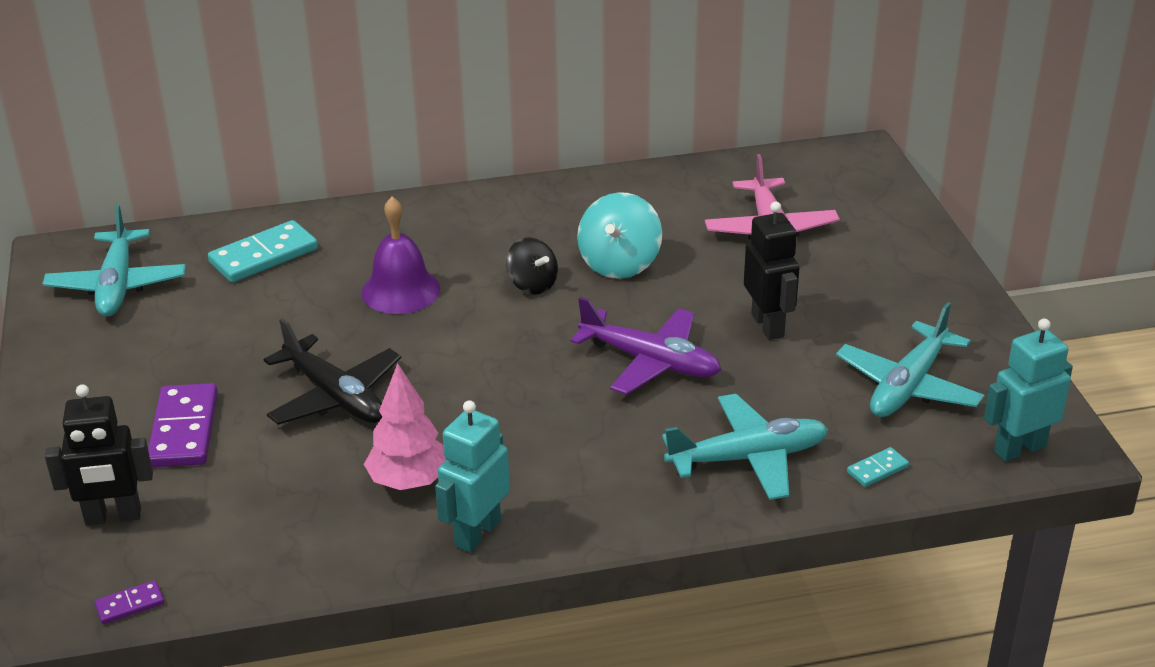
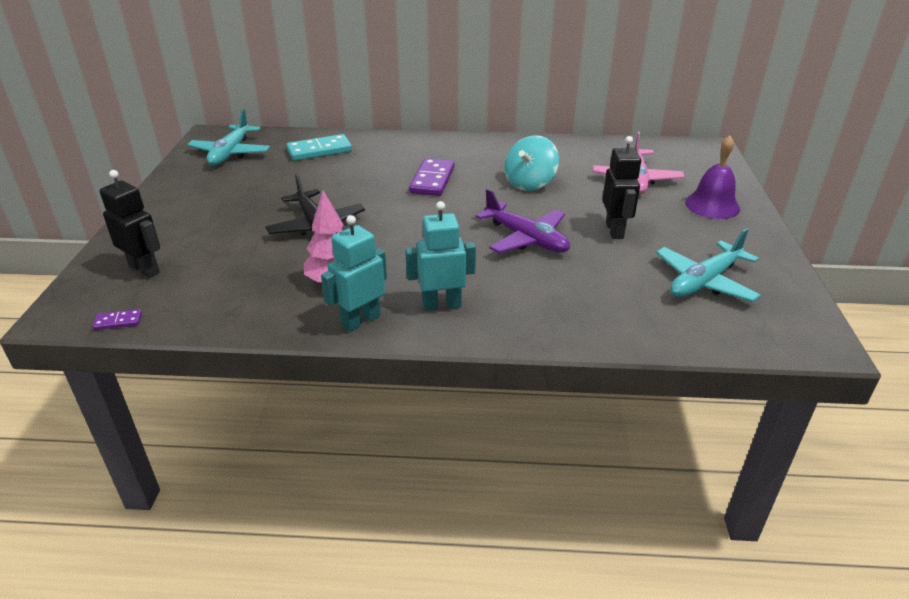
camera: 15 degrees right, 0 degrees up
(113, 517) = (144, 269): black robot -> black robot turned 150 degrees counterclockwise
(184, 430) = (217, 230): purple domino -> purple domino (432, 180)
(400, 290) = (388, 178): purple bell -> purple bell (712, 205)
(532, 284) = (469, 186): black spinning top -> none
(749, 458) = (570, 307): turquoise plane -> none
(877, 469) = (664, 332): turquoise domino -> none
(1019, 448) = (781, 337): turquoise robot -> turquoise robot (441, 305)

